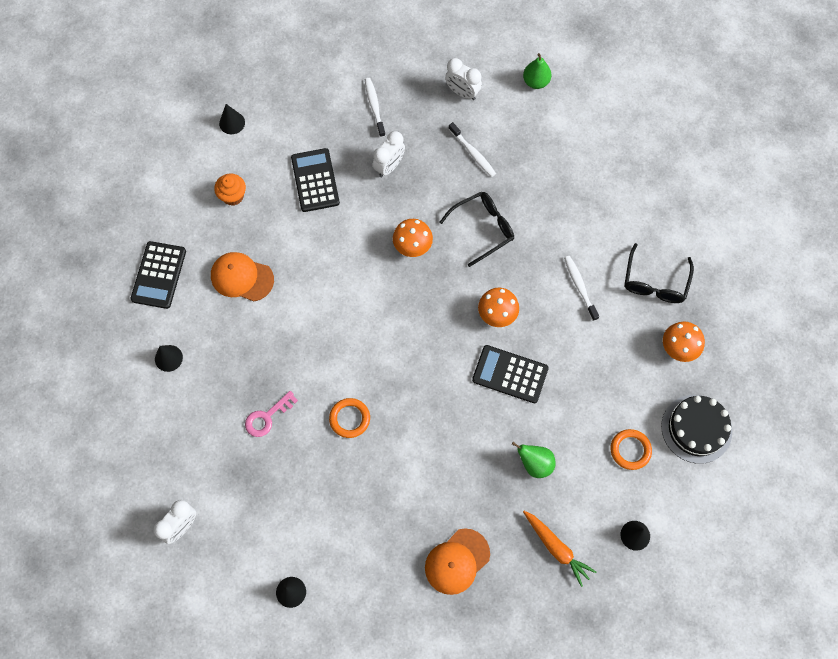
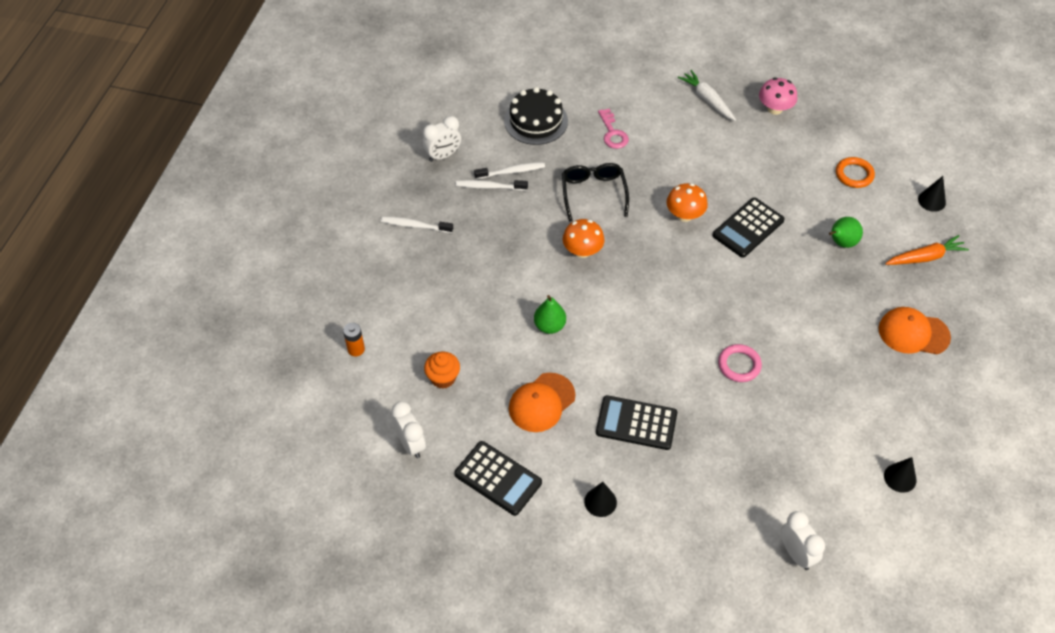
camera: 65 degrees left, 15 degrees down
(232, 123) = (356, 349): black cone -> orange battery
(267, 417) = (707, 434): pink key -> pink key (612, 133)
(315, 180) = (467, 302): black calculator -> black calculator (636, 423)
(349, 419) = (739, 365): orange ring -> pink ring
(389, 166) = (487, 238): white clock -> white clock (411, 444)
(457, 561) = (913, 333): orange cap -> orange cap turned 120 degrees clockwise
(536, 82) = (466, 101): green pear -> green pear (549, 326)
(580, 287) = (687, 149): white toothbrush -> white toothbrush (489, 186)
(655, 282) = (707, 100): black glasses -> white carrot
(679, 348) = (775, 109): orange mushroom -> pink mushroom
(696, 429) = (852, 126): black cake -> black cake (536, 121)

